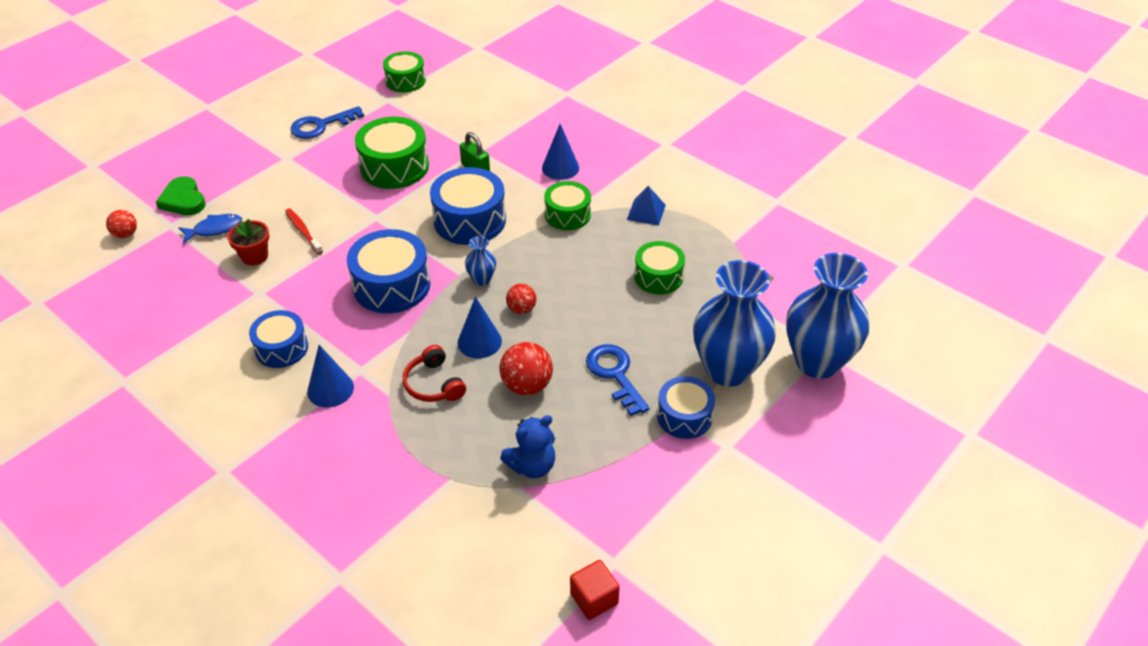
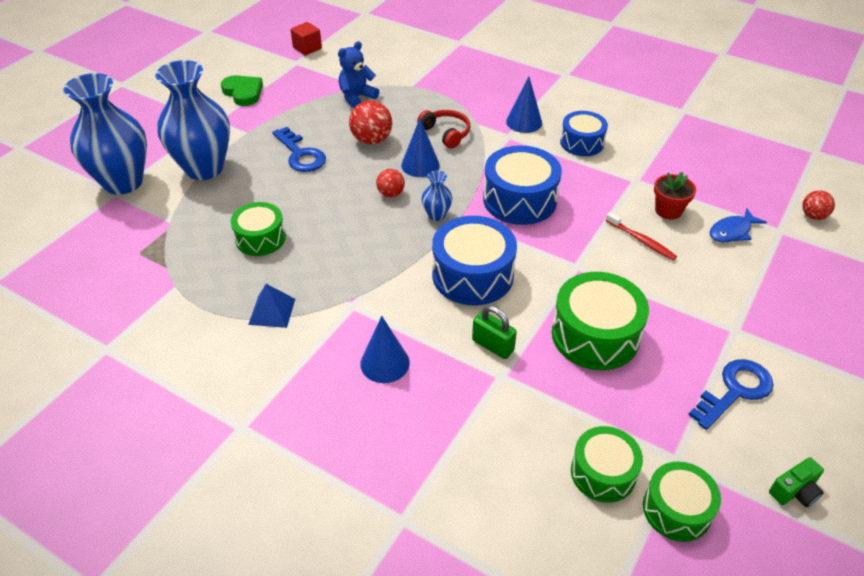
camera: 170 degrees right, 0 degrees up
(183, 200) = (797, 259): green heart -> green heart (243, 92)
(330, 80) = (794, 491): none -> green camera
(567, 214) = (364, 296): green drum -> green drum (603, 473)
(684, 416) = (245, 134): blue drum -> none

